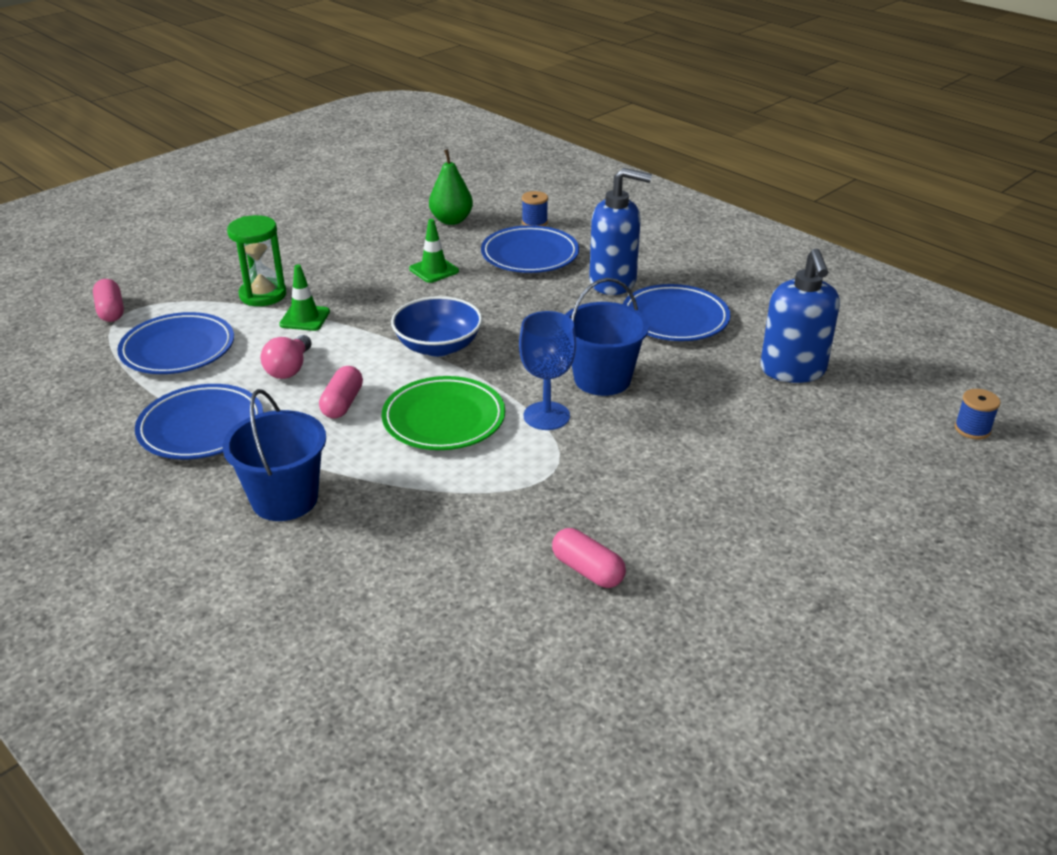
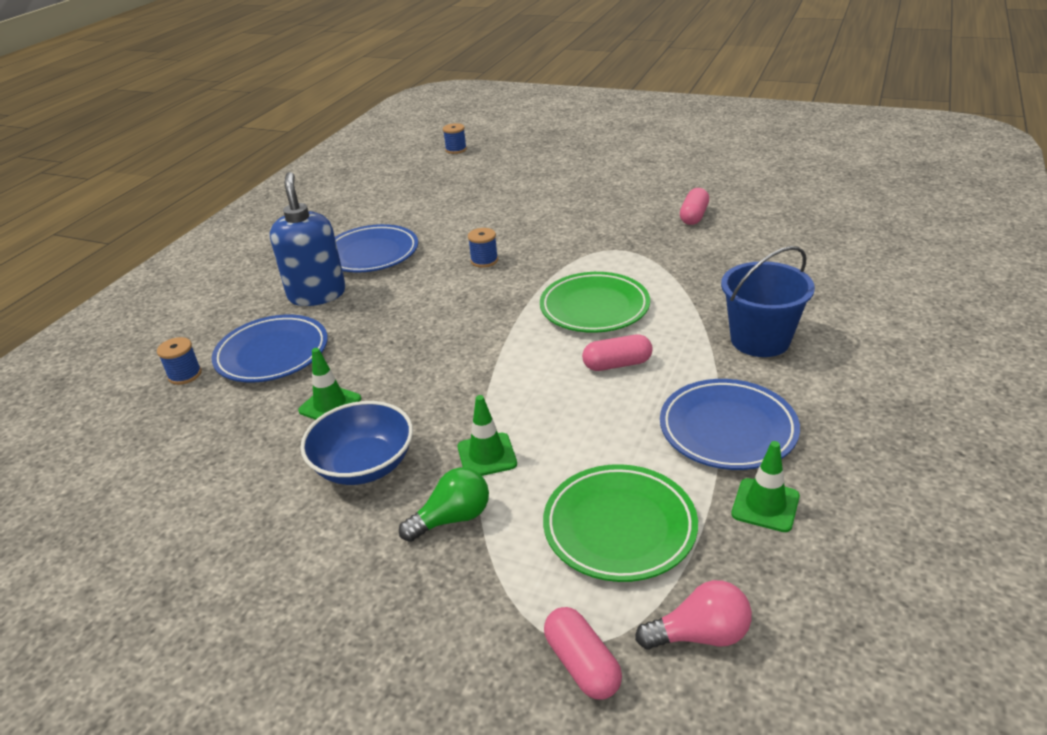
camera: 110 degrees left, 0 degrees up
(111, 311) = (582, 664): pink capsule -> pink capsule turned 75 degrees counterclockwise
(117, 412) = (765, 505): none -> green traffic cone
(178, 349) = (619, 527): blue plate -> green plate
(263, 295) = (452, 518): green hourglass -> green light bulb
(289, 369) = (590, 420): pink light bulb -> pink light bulb (700, 635)
(438, 346) = (487, 348): blue bowl -> blue bowl (364, 465)
(451, 220) = (187, 439): green pear -> none
(546, 416) = (552, 269): blue goblet -> none
(602, 379) = (484, 261): blue bucket -> blue spool
(793, 370) = (423, 201): blue soap dispenser -> none

